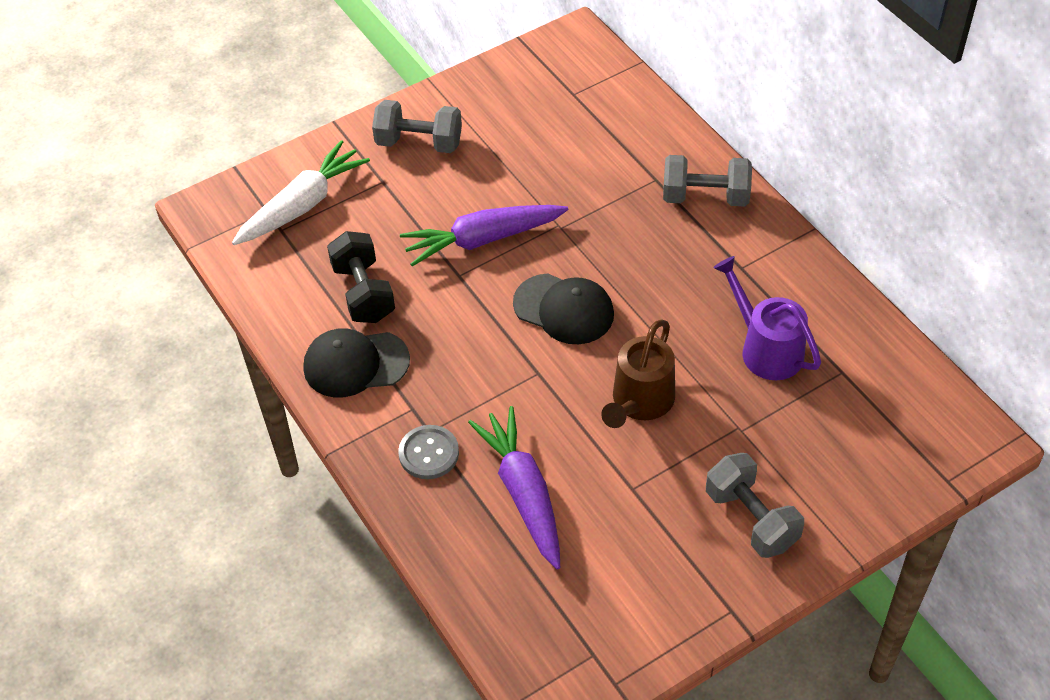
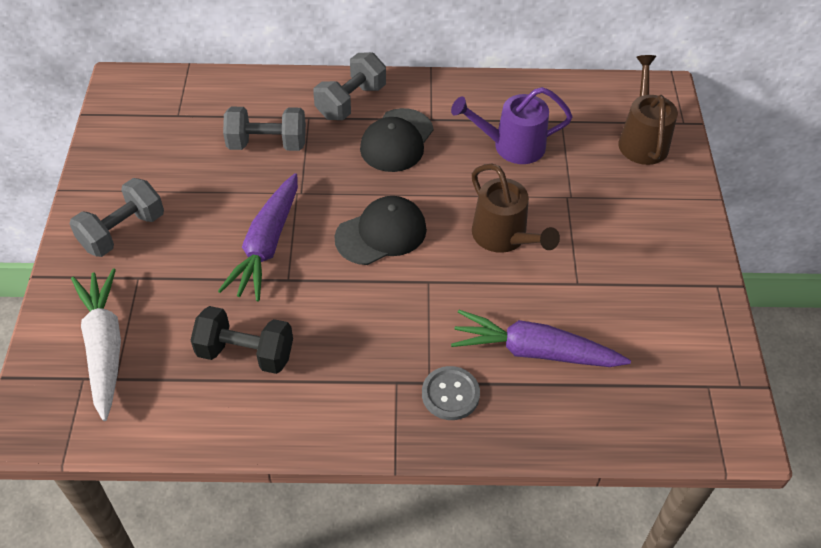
camera: 60 degrees left, 0 degrees up
(355, 364) = (316, 398): black cap -> black cap (396, 141)
(751, 519) = (648, 233): grey dumbbell -> grey dumbbell (267, 144)
(883, 454) = (642, 139): none -> brown watering can

